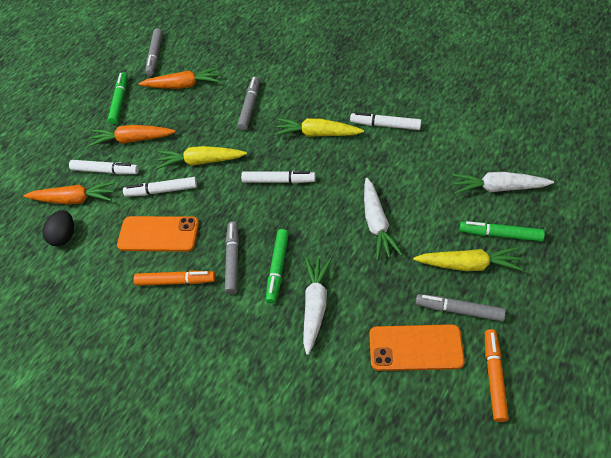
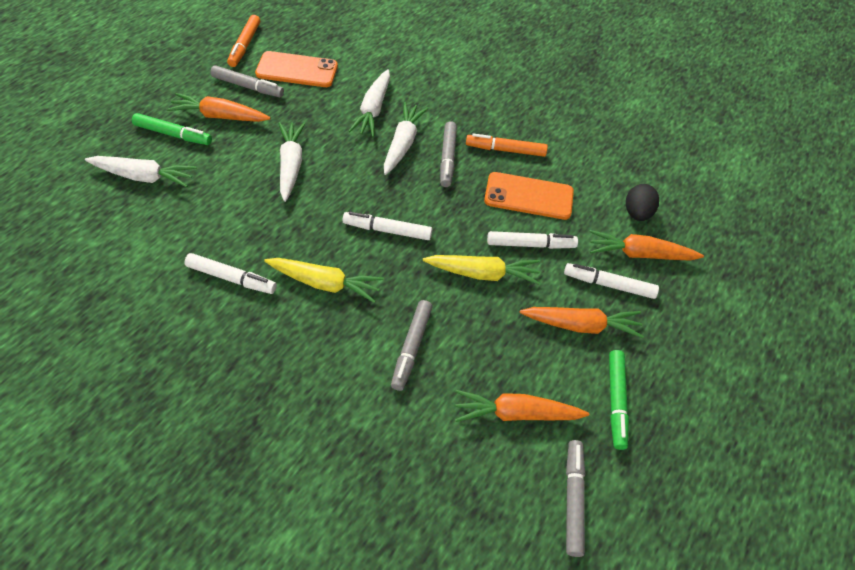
camera: 175 degrees right, 0 degrees up
(278, 268) = (402, 144): green marker -> white carrot
(467, 265) = (220, 116): yellow carrot -> orange carrot

